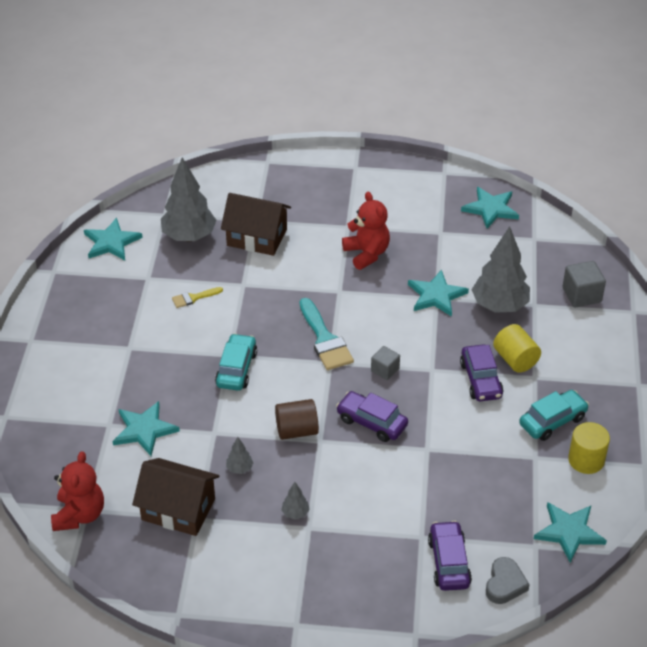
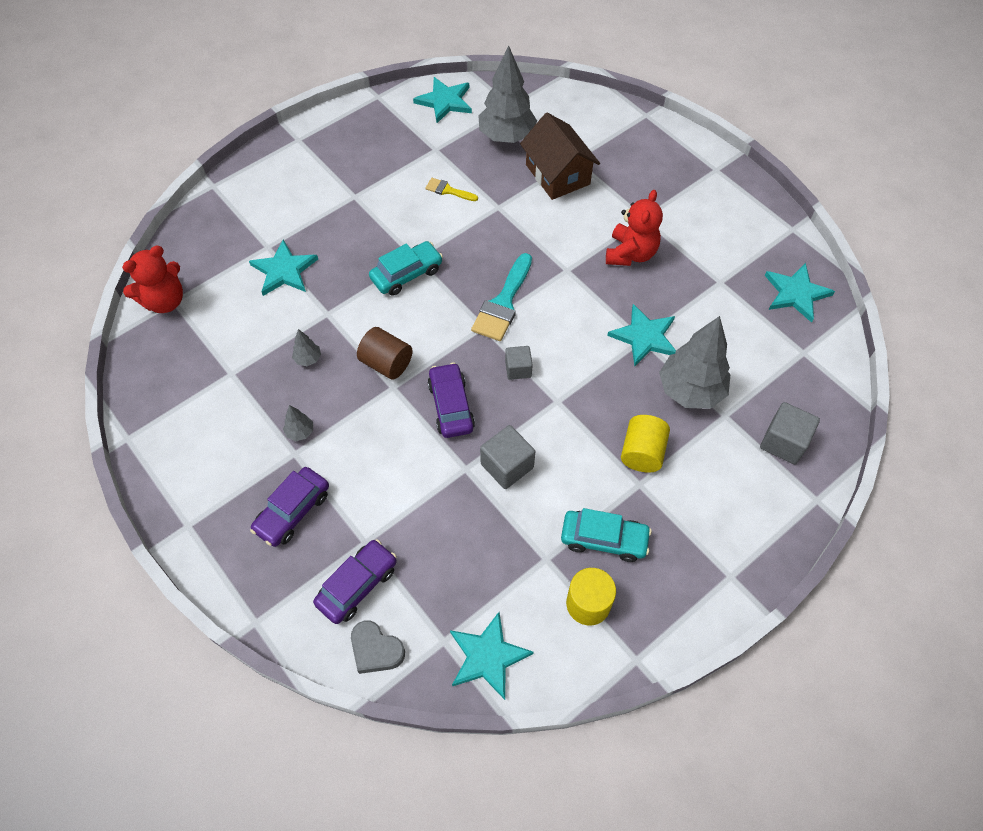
camera: 45 degrees right, 15 degrees up
(178, 509) = (229, 354): brown house -> none
(449, 427) = (507, 466): none -> grey cube
(481, 380) = (588, 446): purple car -> purple car (293, 511)
(505, 584) = (376, 650): grey heart -> grey heart turned 60 degrees clockwise

